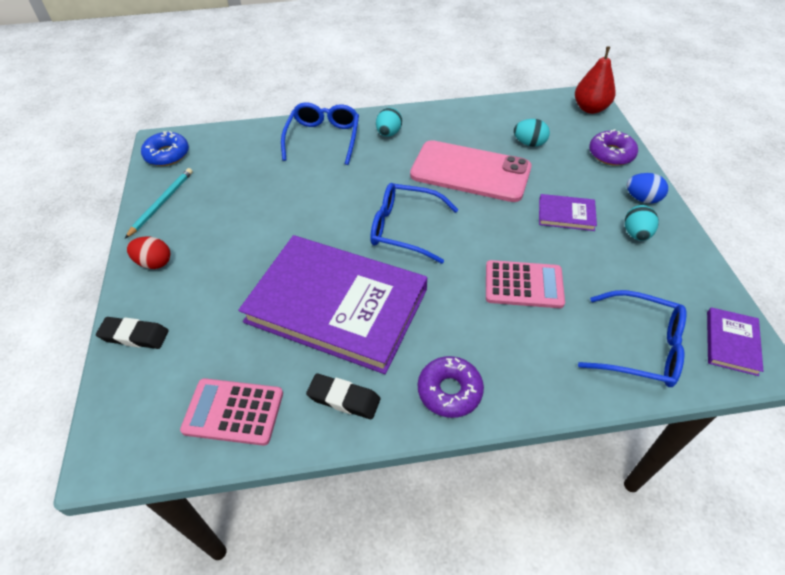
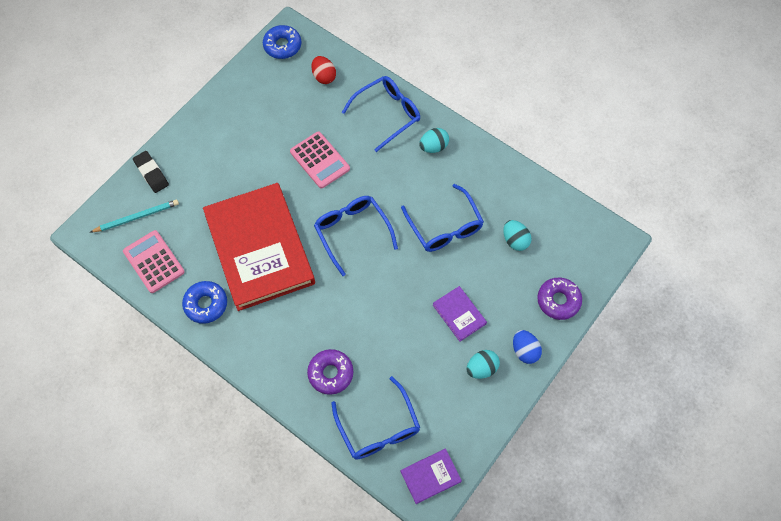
camera: 45 degrees right, 15 degrees up
(154, 263) = (201, 131): red egg -> red egg (324, 77)
(162, 203) = (244, 87): turquoise pencil -> turquoise pencil (137, 217)
(337, 305) = (259, 248): purple book -> red book
(344, 399) = (206, 304): black eraser -> blue donut
(449, 391) = (256, 350): purple donut -> purple donut (330, 373)
(470, 171) = (445, 227): pink phone -> blue glasses
(523, 285) = (369, 333): pink calculator -> pink calculator (320, 160)
(590, 108) = (604, 251): red pear -> none

